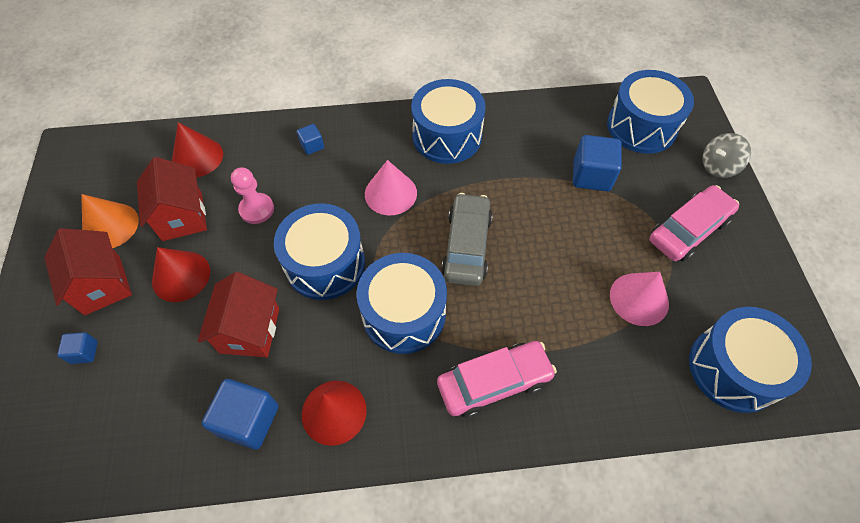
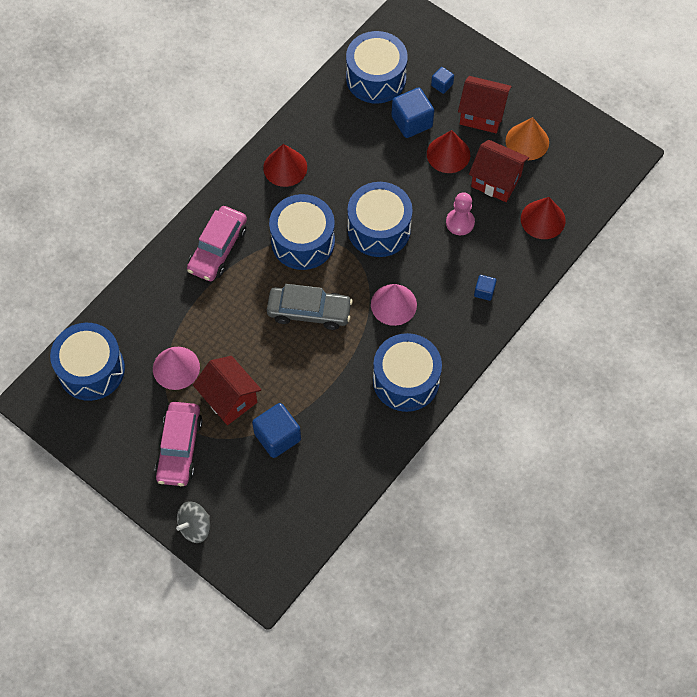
camera: 135 degrees right, 5 degrees up
(248, 420) = (322, 130): blue cube -> blue cube (412, 122)
(250, 330) = (374, 163): red house -> red house (229, 399)
(467, 246) = (309, 312): grey car -> grey car turned 45 degrees counterclockwise
(641, 126) = (277, 517): blue drum -> blue drum (376, 78)
(718, 166) = (195, 527): grey spinning top -> grey spinning top turned 150 degrees counterclockwise

